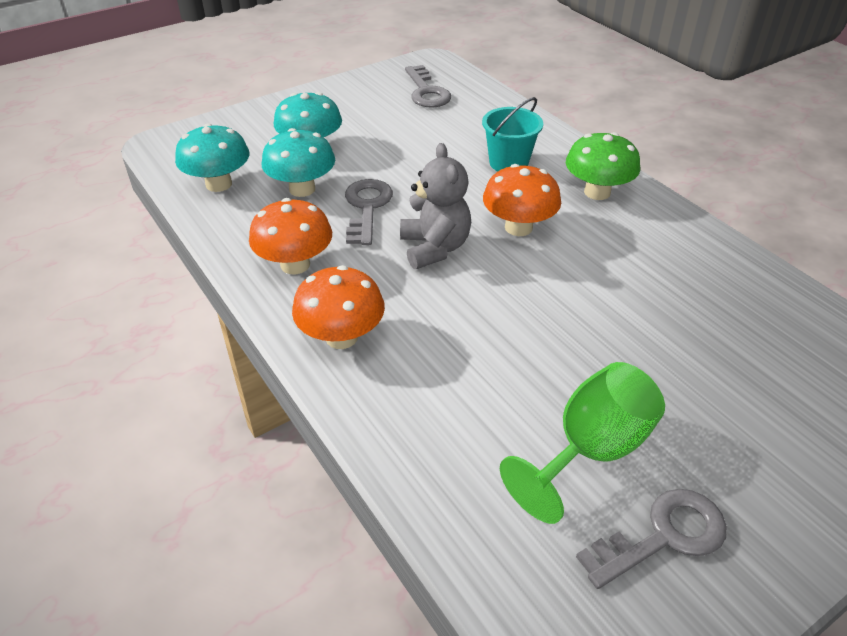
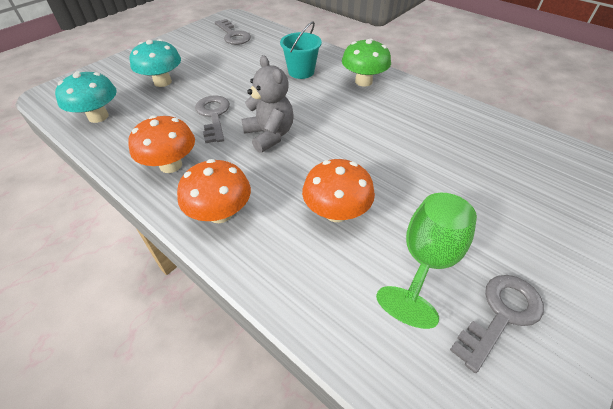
camera: 15 degrees left, 5 degrees up
(302, 189) = (163, 110): turquoise mushroom -> none
(518, 227) = (321, 112): orange mushroom -> orange mushroom (336, 212)

